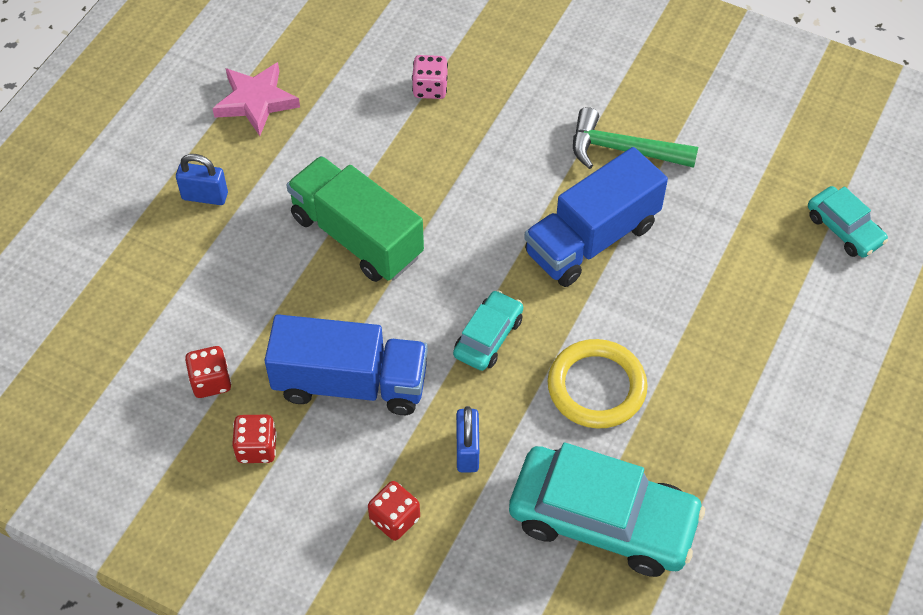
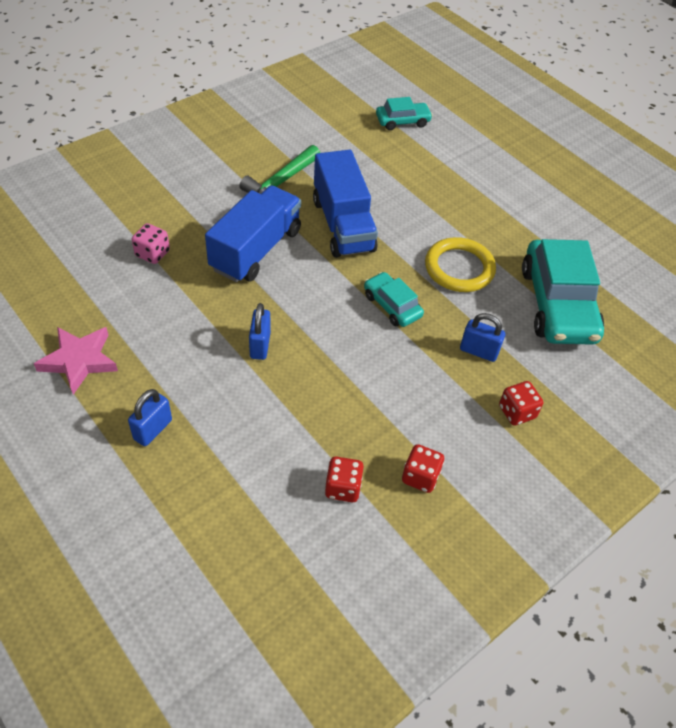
camera: 70 degrees left, 5 degrees down
(350, 383) = (391, 396): blue truck -> blue truck (256, 250)
(357, 236) = (260, 345): green truck -> blue padlock
(603, 519) = (558, 304): turquoise car -> turquoise car turned 135 degrees clockwise

